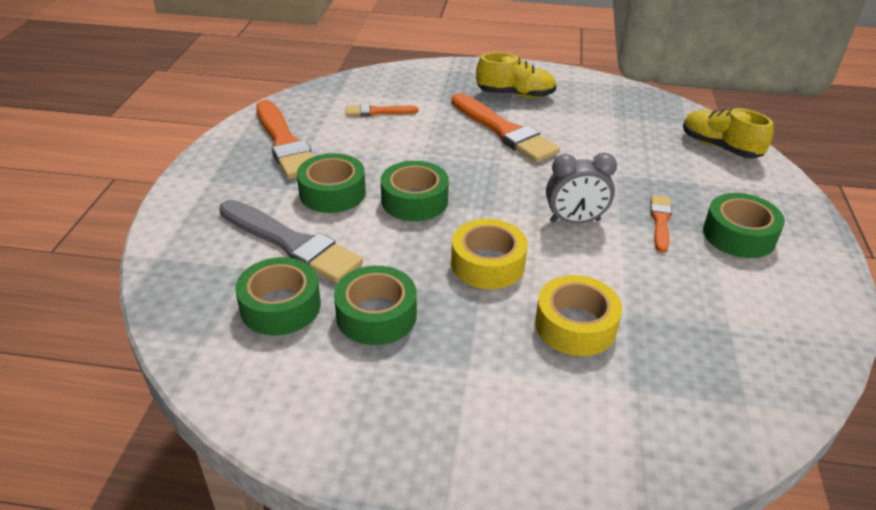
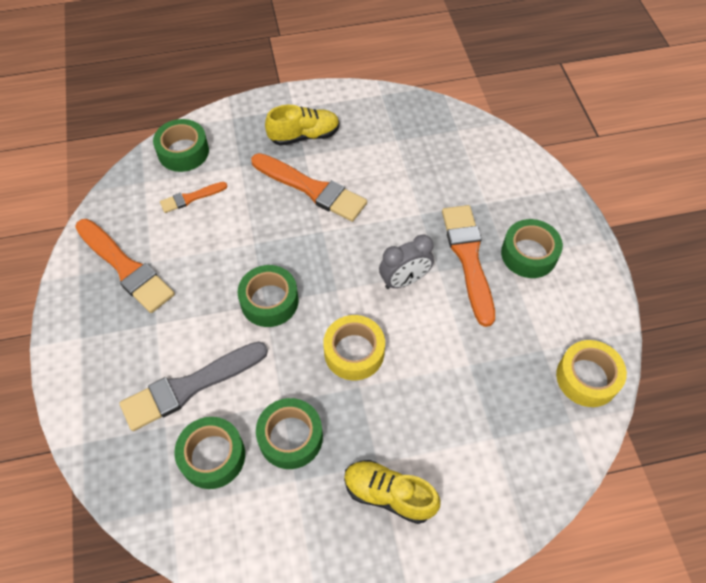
camera: 20 degrees left, 20 degrees up
(292, 244) = (190, 386): grey brush -> grey brush turned 135 degrees clockwise
(332, 193) = (196, 315): green tape -> green tape (183, 151)
(575, 325) = (438, 392): yellow tape -> yellow tape (587, 378)
(660, 221) = (468, 258): orange brush -> orange brush, size x1.91
(720, 147) = (491, 153): yellow shoe -> yellow shoe (389, 494)

